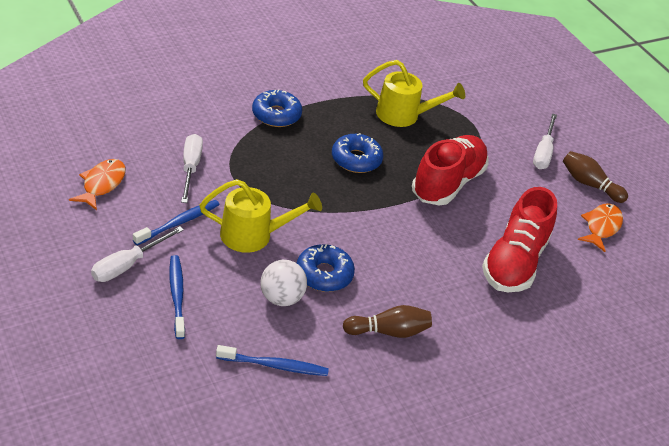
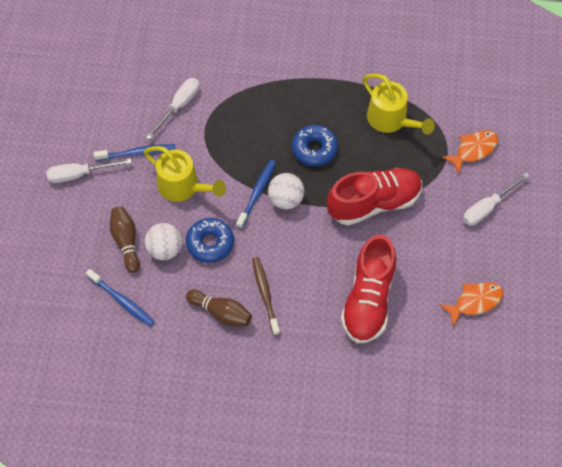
camera: 40 degrees right, 20 degrees up
(102, 184) = (106, 96): orange fish -> orange fish (473, 150)
(177, 296) = (95, 215): blue toothbrush -> blue toothbrush (257, 193)
(276, 115) = (282, 79): blue donut -> none
(365, 209) = (286, 199): none -> white ball
(417, 297) = (265, 295): none -> brown toothbrush
(514, 262) = (368, 300): red shoe -> red shoe turned 45 degrees counterclockwise
(589, 184) = (502, 256): brown bowling pin -> brown bowling pin (126, 242)

